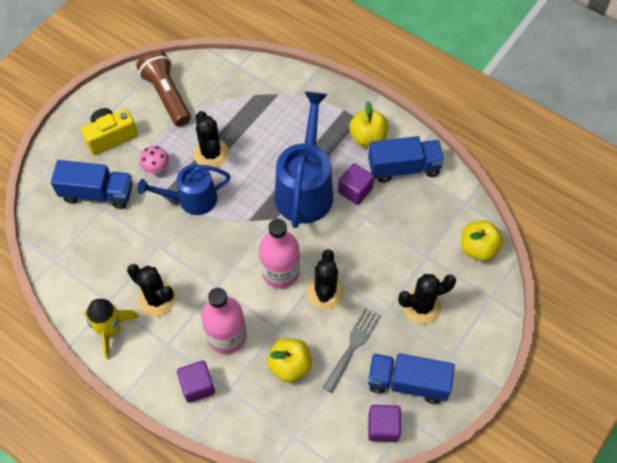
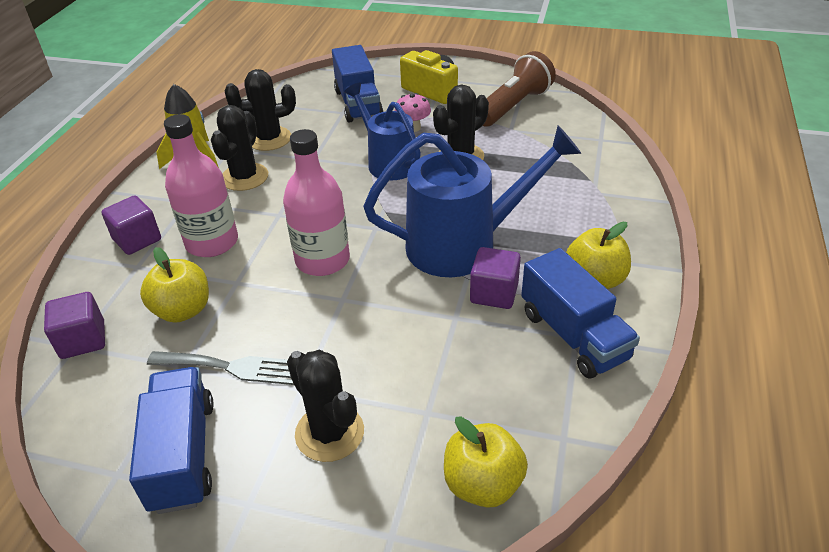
camera: 70 degrees right, 20 degrees down
(325, 292) = (310, 311): black cactus -> black cactus (269, 139)
(383, 427) = (98, 444): purple cube -> purple cube (83, 340)

